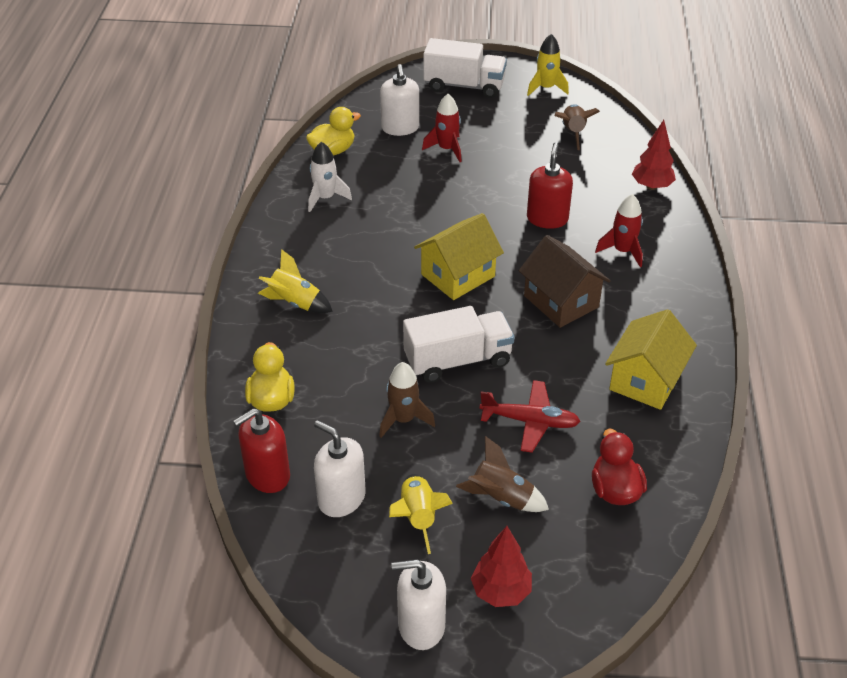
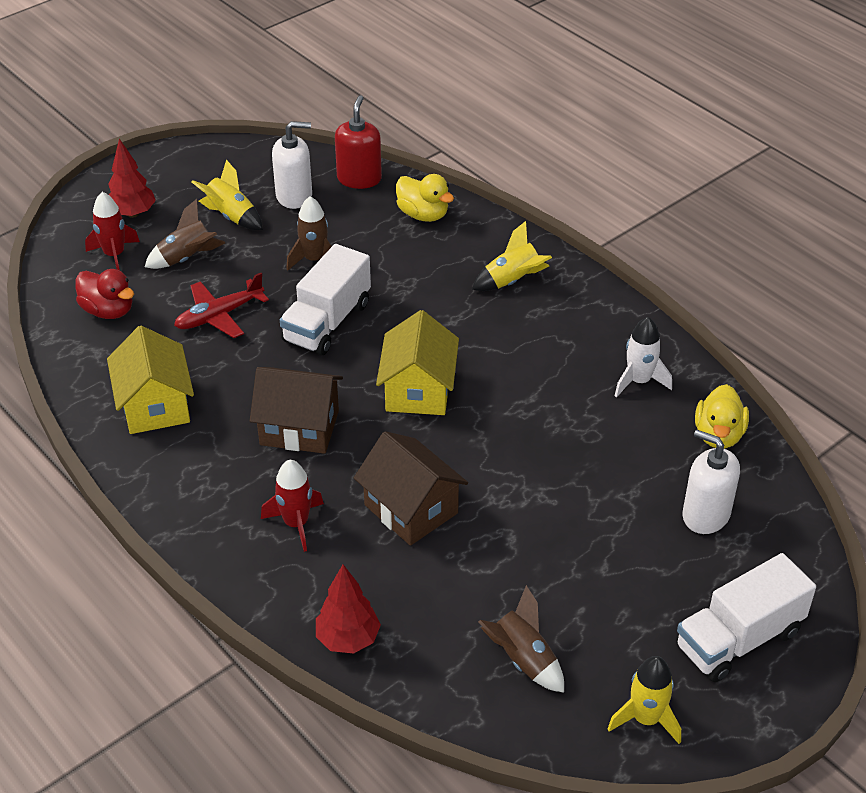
camera: 135 degrees right, 0 degrees up
(421, 625) = (165, 173): white soap dispenser -> none
(447, 149) = (620, 523): red rocket -> red rocket (114, 255)
(547, 219) = (411, 509): red soap dispenser -> brown house

